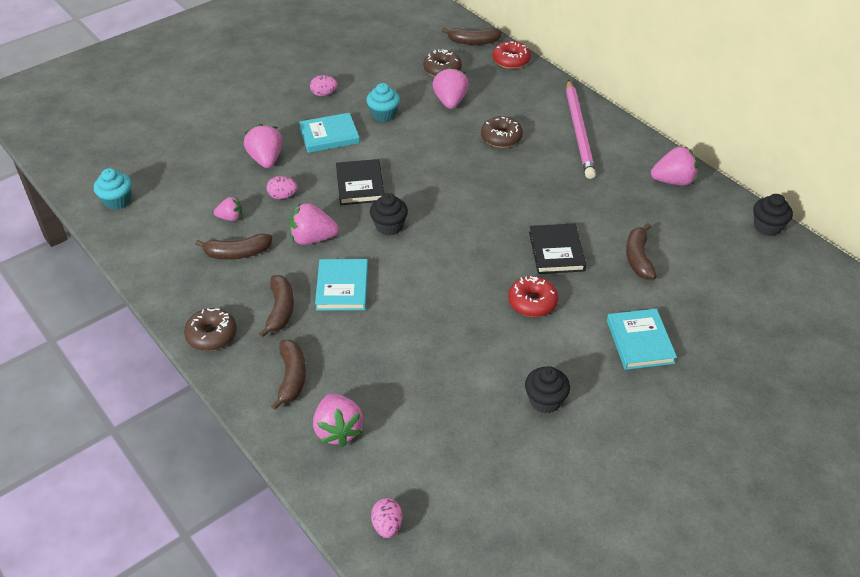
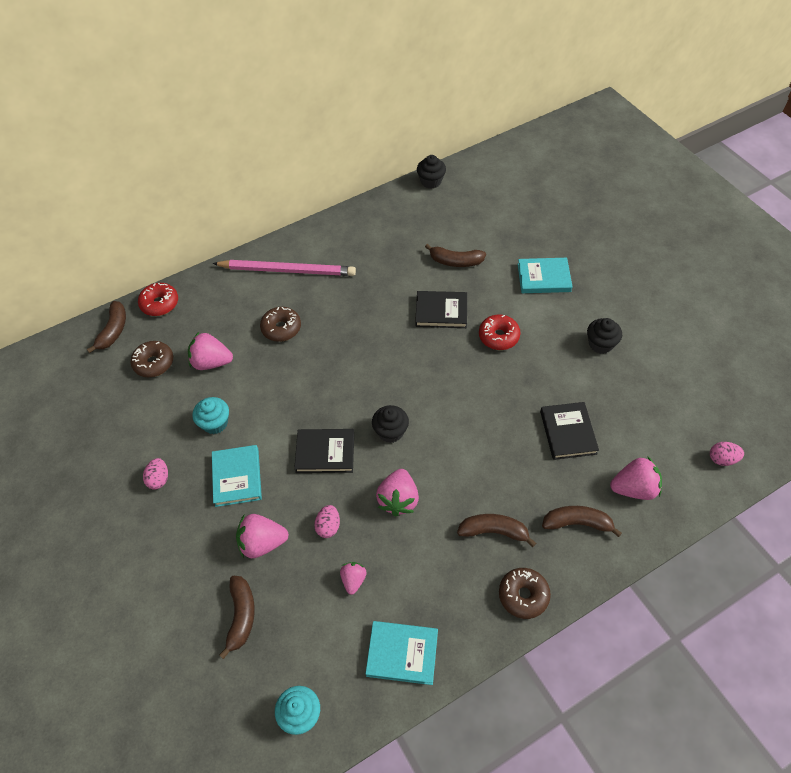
camera: 80 degrees left, 10 degrees up
(237, 253) = (410, 572): brown banana -> brown banana (241, 616)
(342, 287) = (468, 476): turquoise book -> turquoise book (402, 653)
(407, 368) = (568, 432): none -> black book
(673, 181) = (368, 222): pink strawberry -> none

